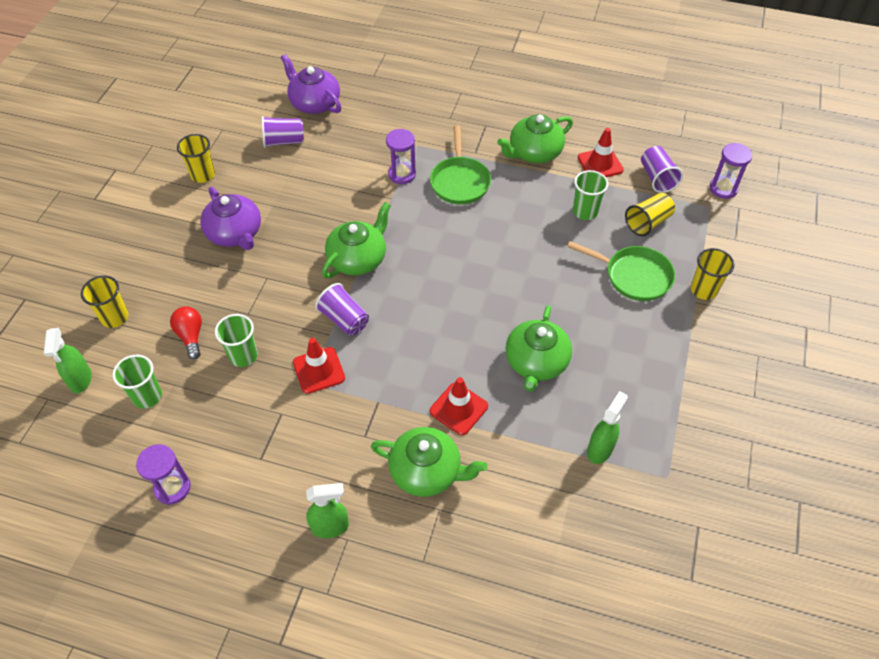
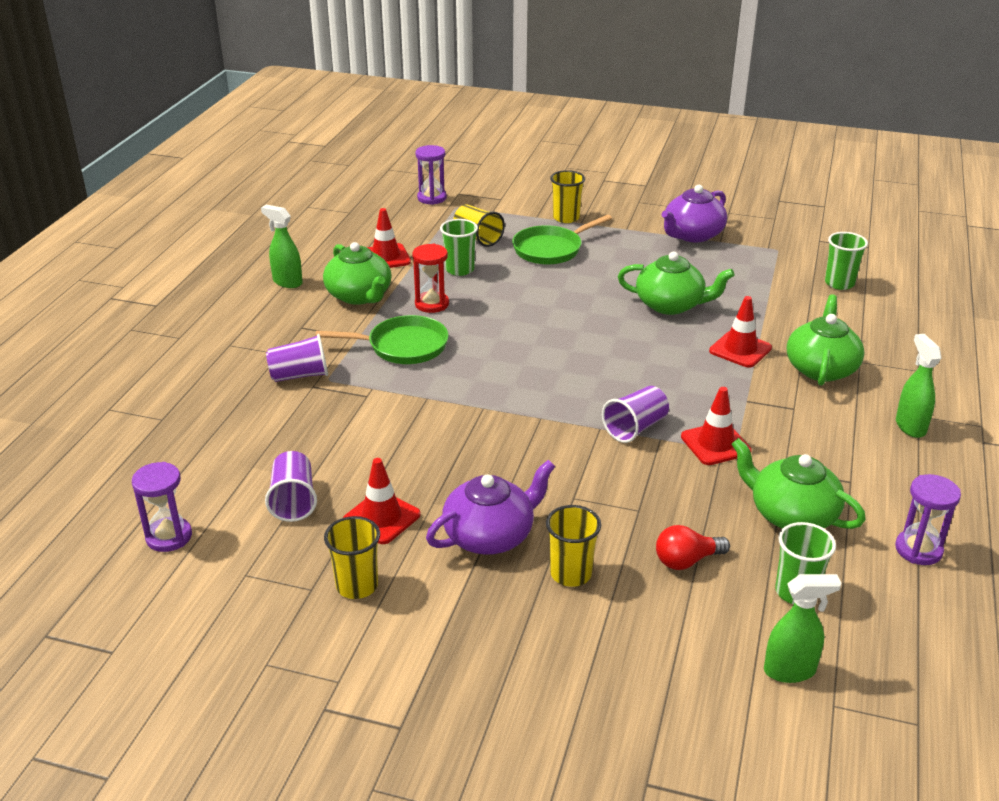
camera: 90 degrees left, 20 degrees down
(115, 317) = (667, 650): yellow cup -> yellow cup (571, 574)
(243, 355) = (708, 508): green cup -> green cup (839, 283)
(261, 182) = (381, 518): none -> red traffic cone
(314, 103) = (209, 474): purple teapot -> purple teapot (692, 235)
(358, 259) = (535, 421): green teapot -> green teapot (791, 515)
(402, 174) = (384, 390): purple hourglass -> purple hourglass (169, 537)
(524, 195) = (432, 304): none -> red hourglass
(600, 449) = (761, 277): green spray bottle -> green spray bottle (287, 282)
(633, 276) = (551, 249): green pan -> green pan turned 150 degrees counterclockwise
(657, 178) = (412, 228): purple cup -> purple cup (300, 375)

